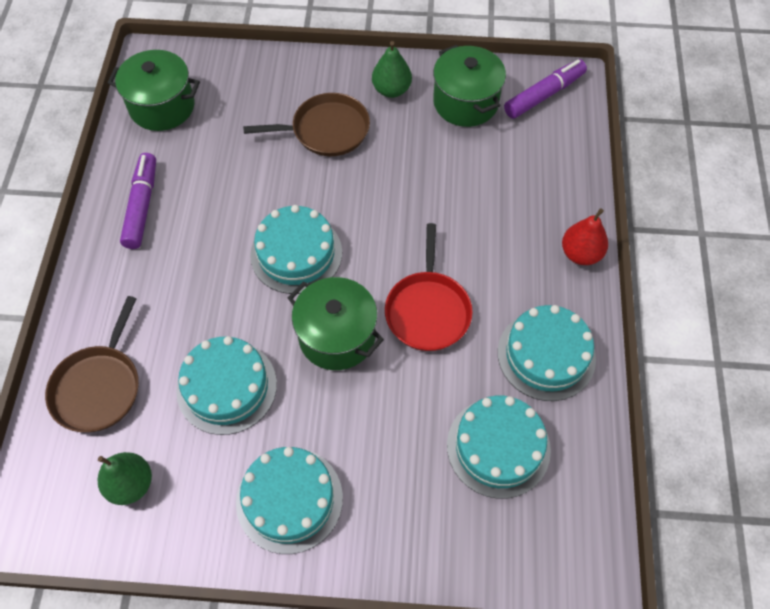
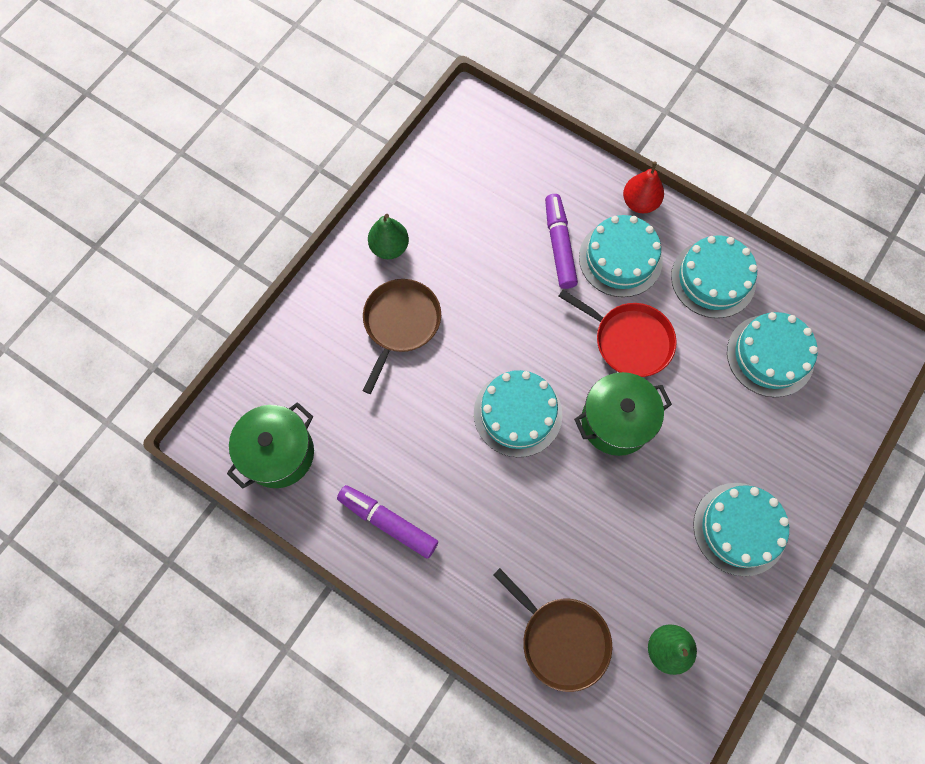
camera: 60 degrees left, 10 degrees up
(226, 387) = (617, 531): turquoise cake -> turquoise cake (620, 258)
(465, 102) = (441, 197): green pot -> none
(544, 95) = (472, 135): purple marker -> purple marker (559, 245)

